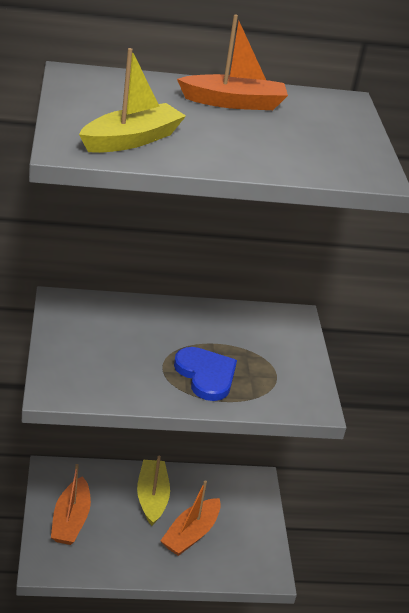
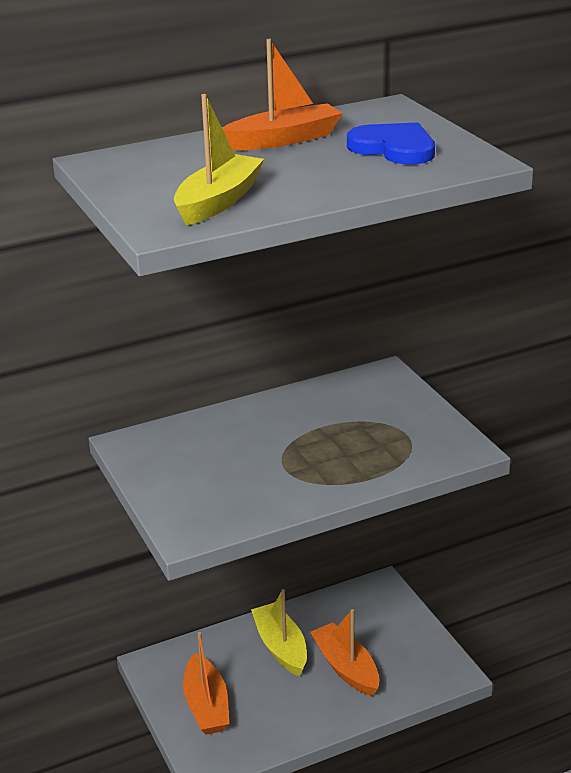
camera: 15 degrees left, 5 degrees down
(190, 534) = (346, 667): orange boat -> orange boat turned 135 degrees clockwise
(206, 375) = (336, 460): blue heart -> blue heart (394, 148)

